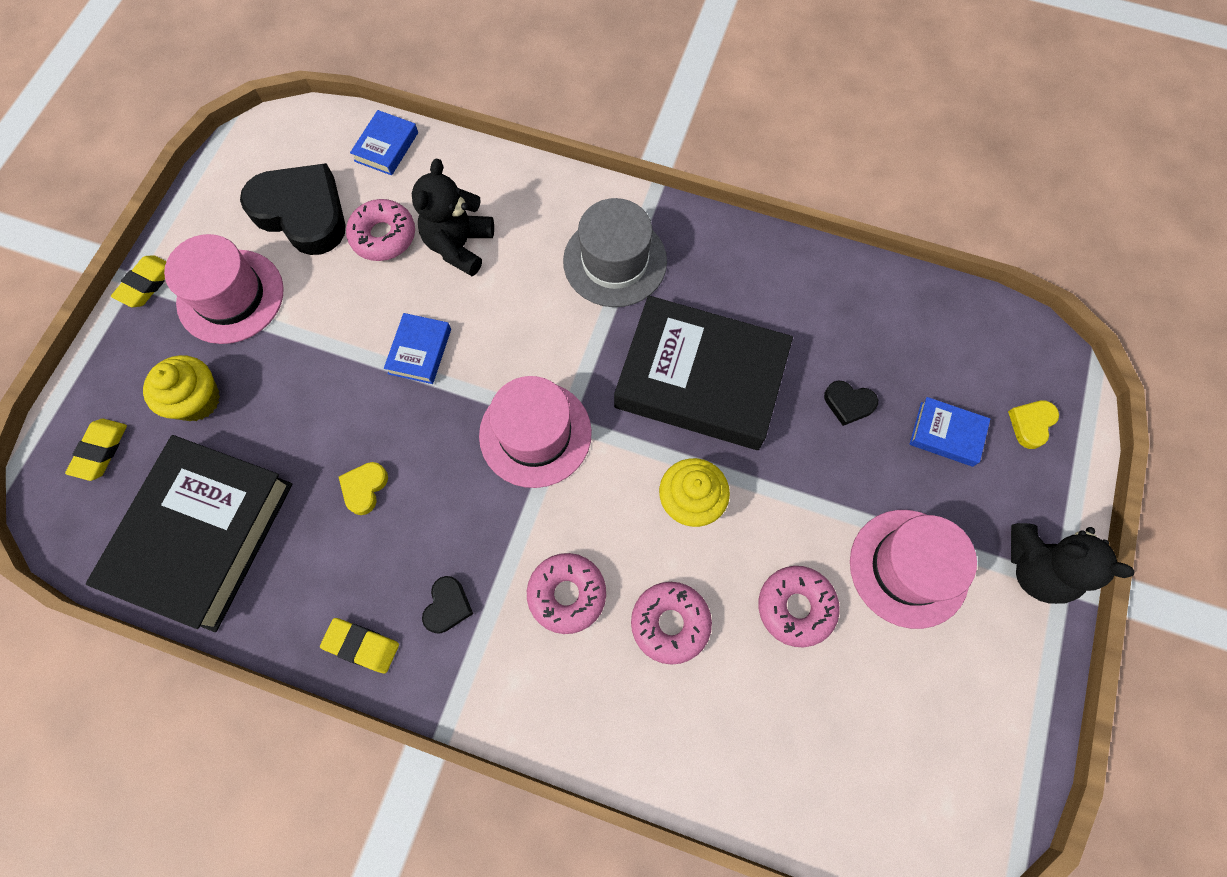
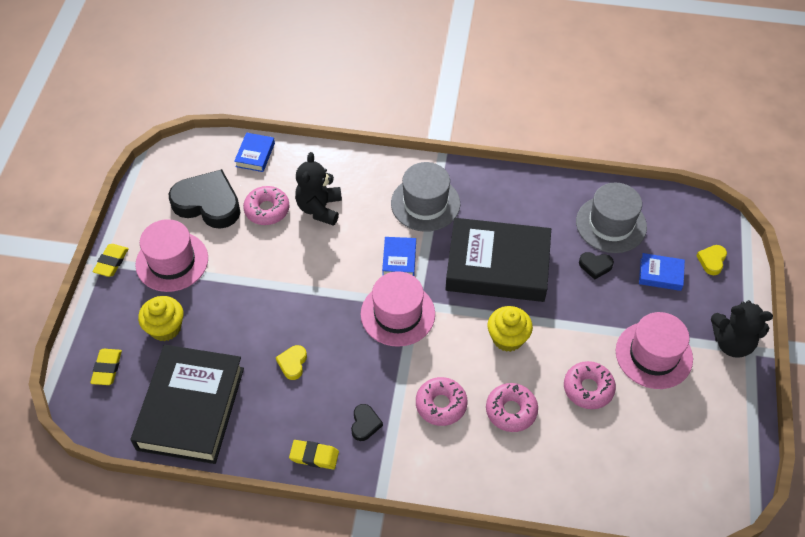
camera: 10 degrees left, 15 degrees down
(420, 351) = (309, 276): blue book -> blue book (399, 259)
(886, 338) = (611, 224): none -> grey hat

